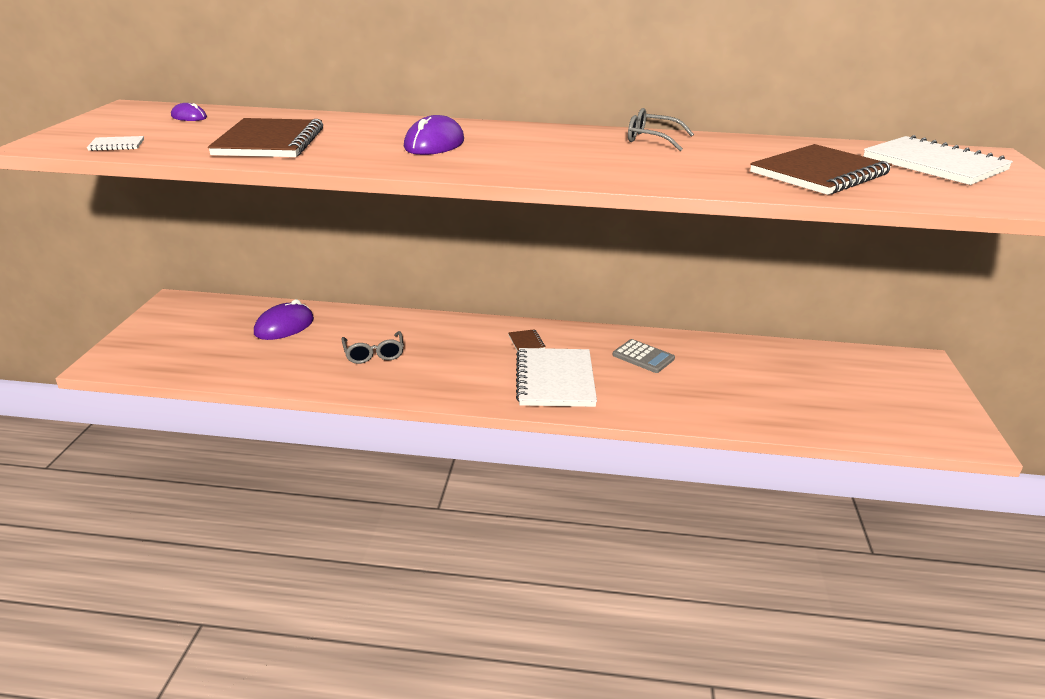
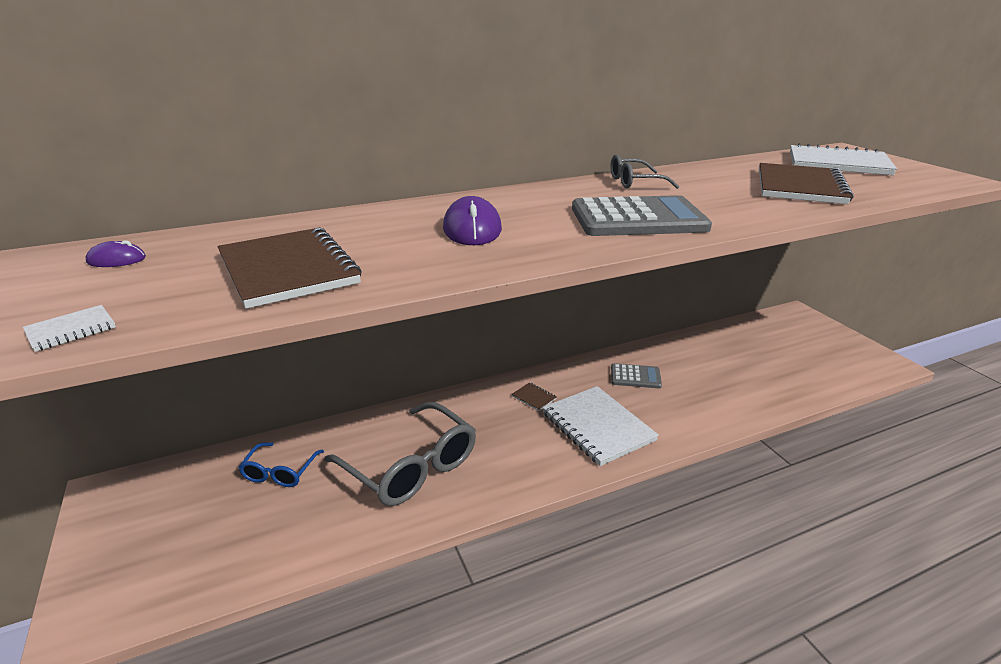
camera: 30 degrees left, 0 degrees up
(284, 326) = (280, 472): purple mouse -> blue glasses
(374, 354) = (411, 466): grey glasses -> grey glasses, size x1.91
(583, 164) = (638, 219): none -> grey calculator

